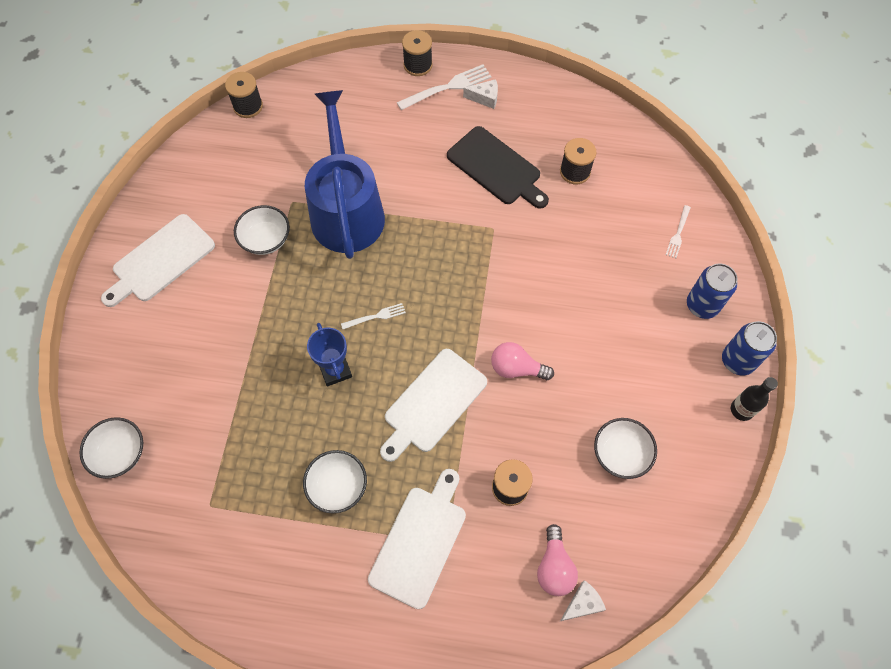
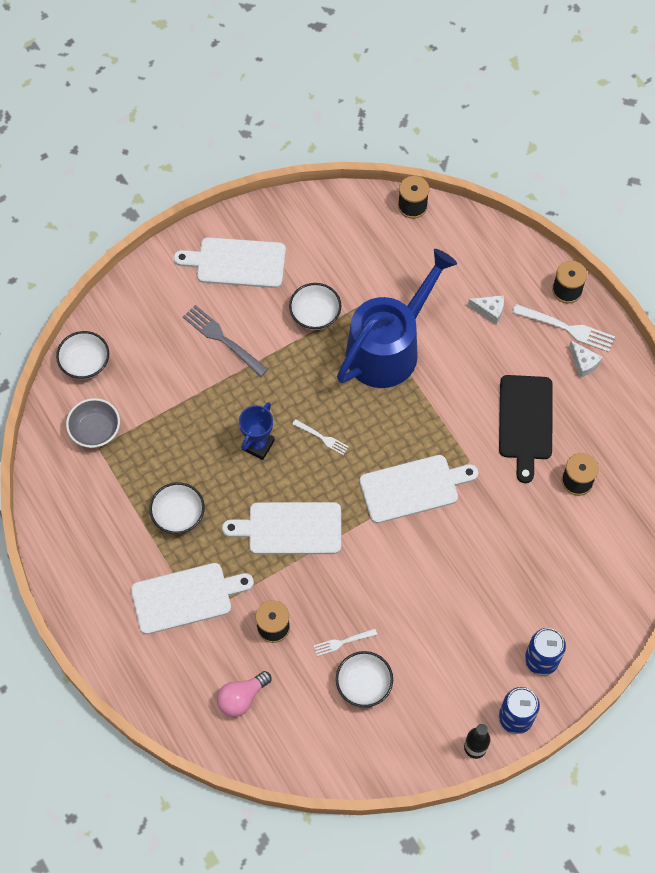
camera: 50 degrees right, 0 degrees up
(191, 495) = (95, 430): none -> grey bowl
(215, 324) = (223, 339): none -> grey fork
(480, 284) = (413, 488): none -> white cutting board
(516, 368) = (367, 564): pink light bulb -> none
(582, 604) = (232, 735): white cheese -> white cheese (489, 311)
(678, 233) = (591, 598): white fork -> white fork (342, 642)

